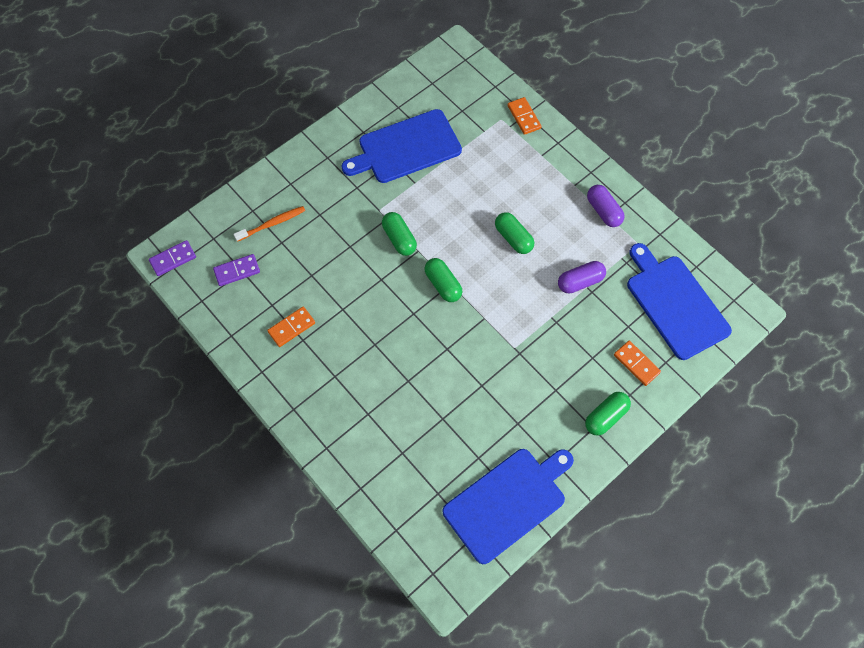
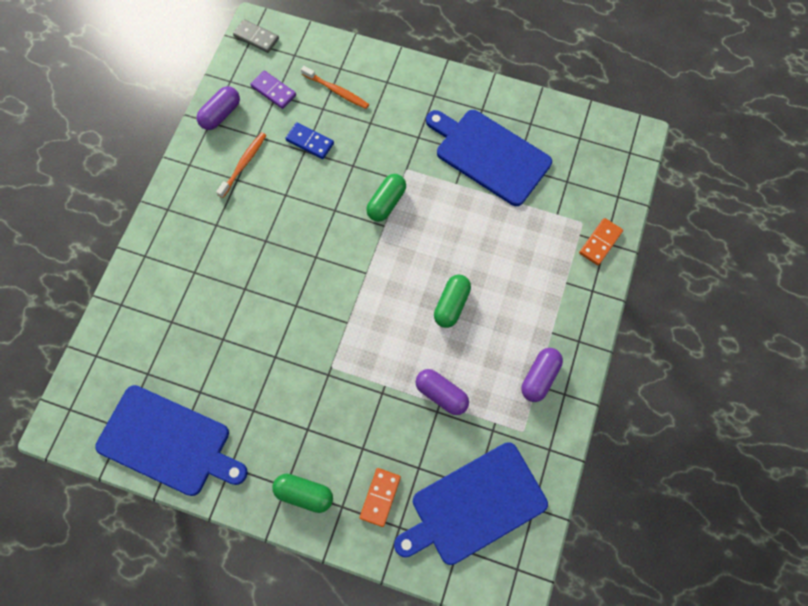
camera: 60 degrees right, 5 degrees up
(173, 259) = (256, 37): purple domino -> grey domino
(230, 323) = (221, 114): none -> purple capsule
(291, 327) = (244, 164): orange domino -> orange toothbrush
(306, 267) = (310, 142): none -> blue domino
(443, 284) = (361, 266): green capsule -> none
(675, 303) = (474, 505): blue cutting board -> blue cutting board turned 150 degrees counterclockwise

